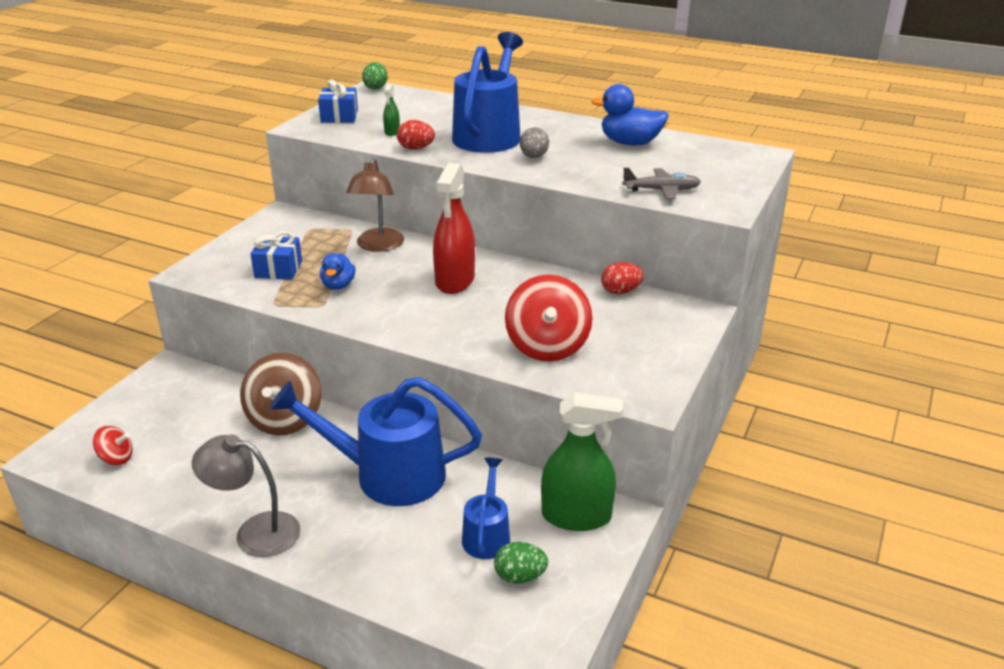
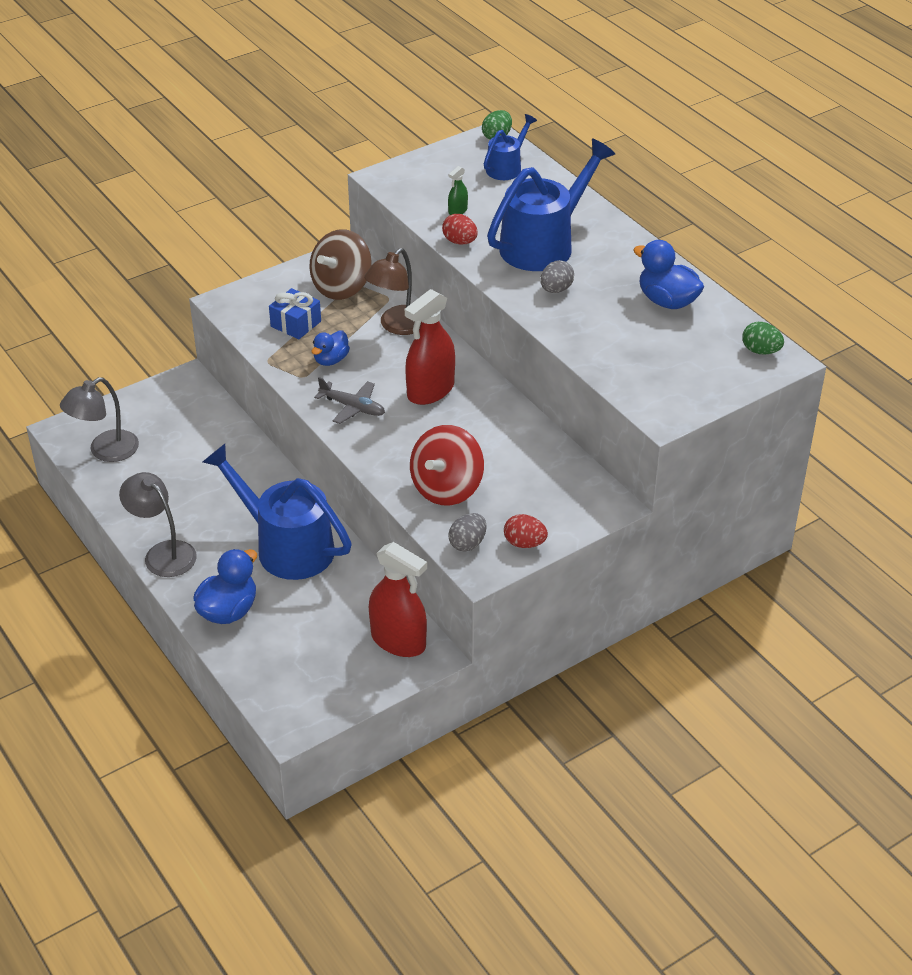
camera: 30 degrees right, 10 degrees up
(116, 458) = (105, 451): red spinning top -> grey lamp
(285, 419) = (245, 465): brown spinning top -> brown spinning top (341, 287)
(339, 116) = (428, 172): blue gift -> none
(375, 560) = (228, 611): none -> blue duck
(487, 534) = (321, 625): blue watering can -> blue watering can (507, 167)
(520, 576) = (318, 667): green egg -> green egg (760, 351)
(576, 516) = (398, 641): green spray bottle -> red spray bottle
(614, 383) = (467, 543): none -> grey egg
(620, 291) = (563, 456): red egg -> red egg (524, 543)
(661, 190) = (629, 373): grey plane -> grey plane (352, 407)

